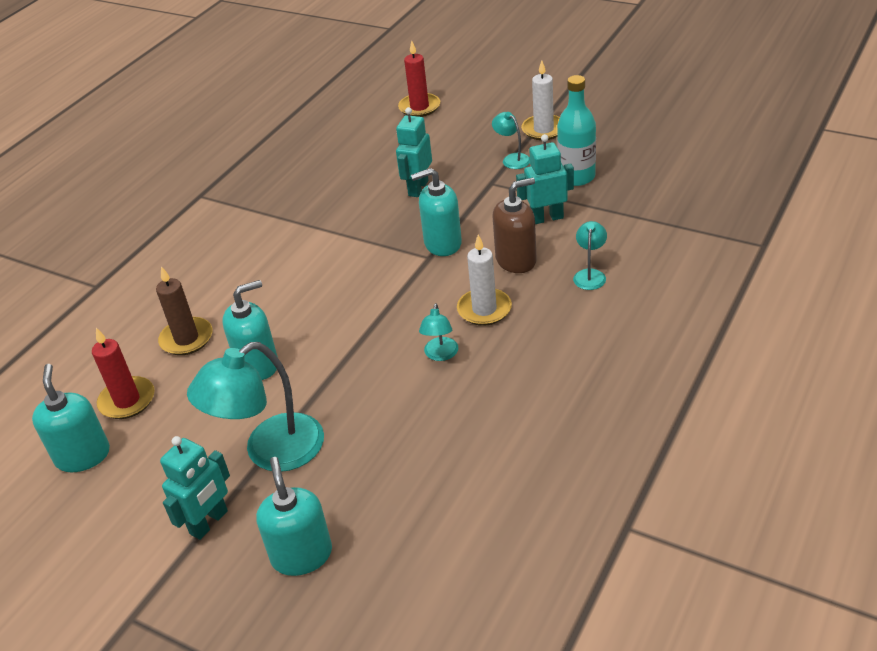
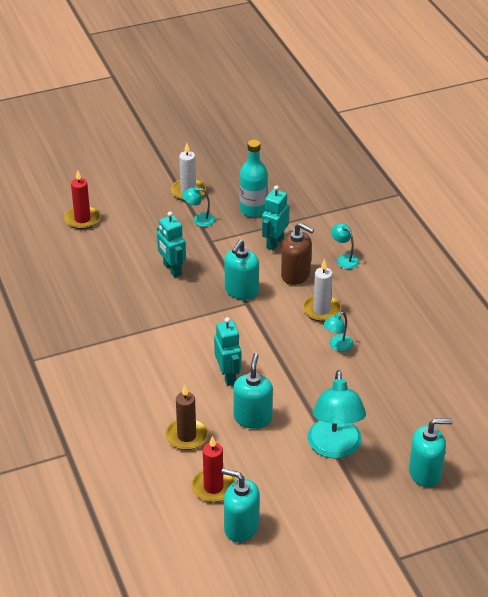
camera: 55 degrees left, 0 degrees up
(209, 522) = (361, 497): turquoise robot -> turquoise robot (228, 376)
(301, 555) = (425, 473): turquoise soap dispenser -> turquoise soap dispenser turned 150 degrees clockwise
(440, 355) = (337, 346): turquoise lamp -> turquoise lamp turned 90 degrees clockwise
(516, 260) = (296, 275): brown soap dispenser -> brown soap dispenser turned 105 degrees clockwise

